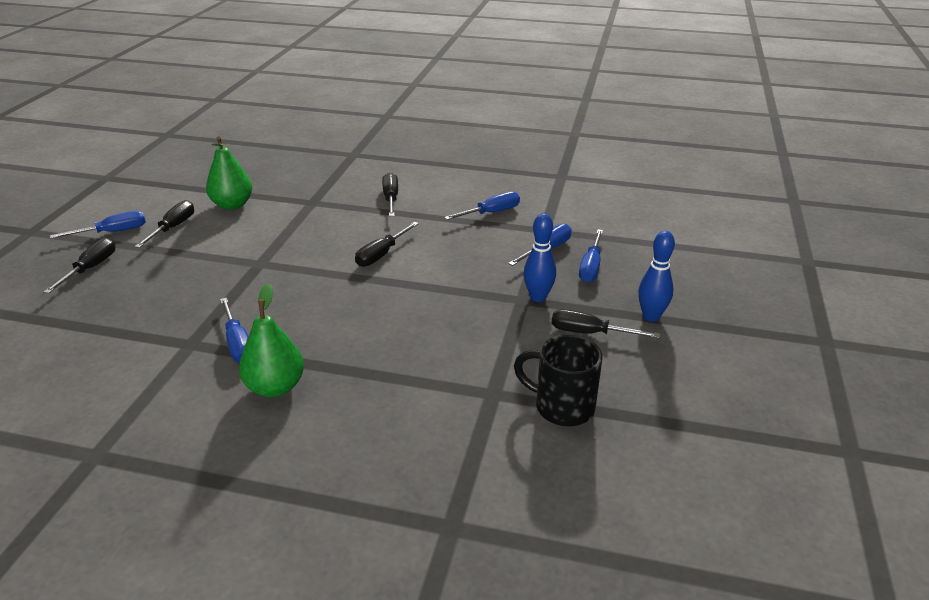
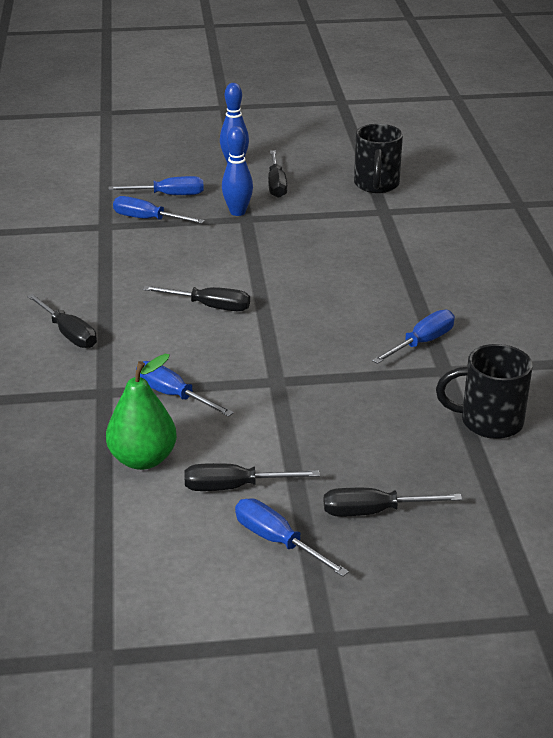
camera: 110 degrees left, 0 degrees up
(107, 344) = (489, 422): none -> black mug
(275, 387) = (459, 303): green pear -> none
(391, 198) = (69, 334): black screwdriver -> black screwdriver turned 105 degrees counterclockwise
(491, 213) = (79, 261): blue screwdriver -> blue screwdriver (173, 395)

